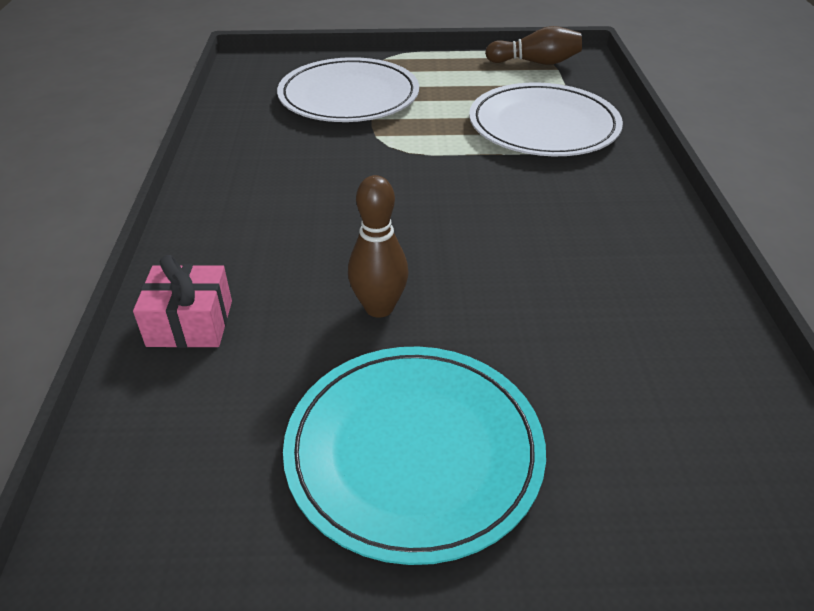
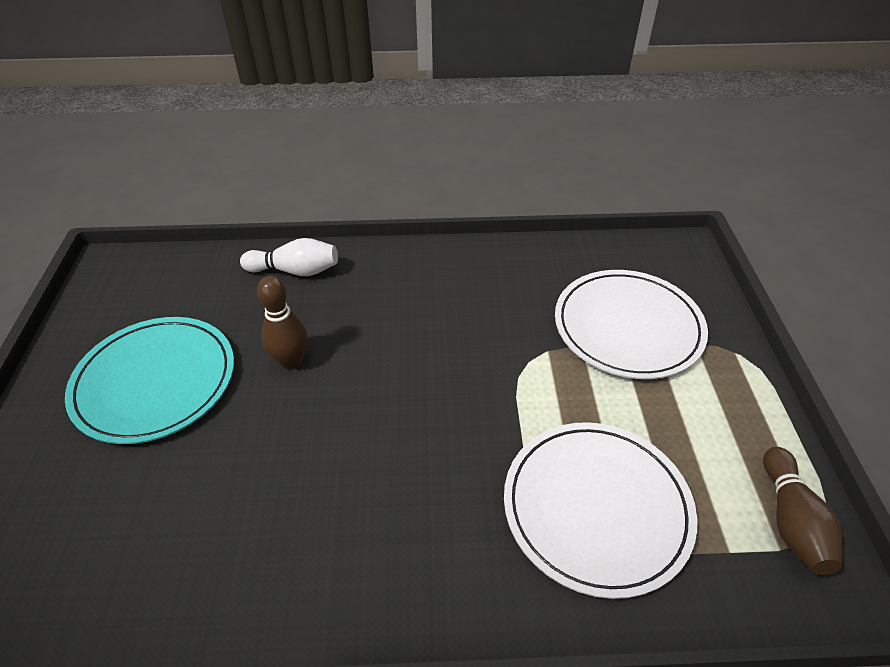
camera: 90 degrees right, 5 degrees up
(190, 323) = (295, 271): pink gift -> white bowling pin

